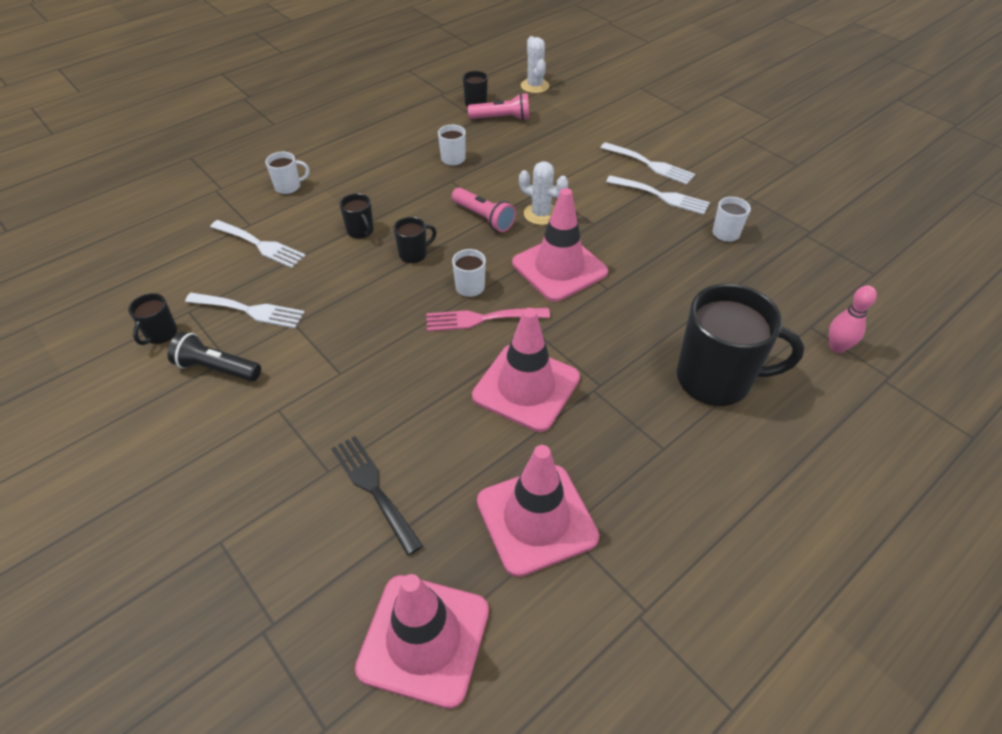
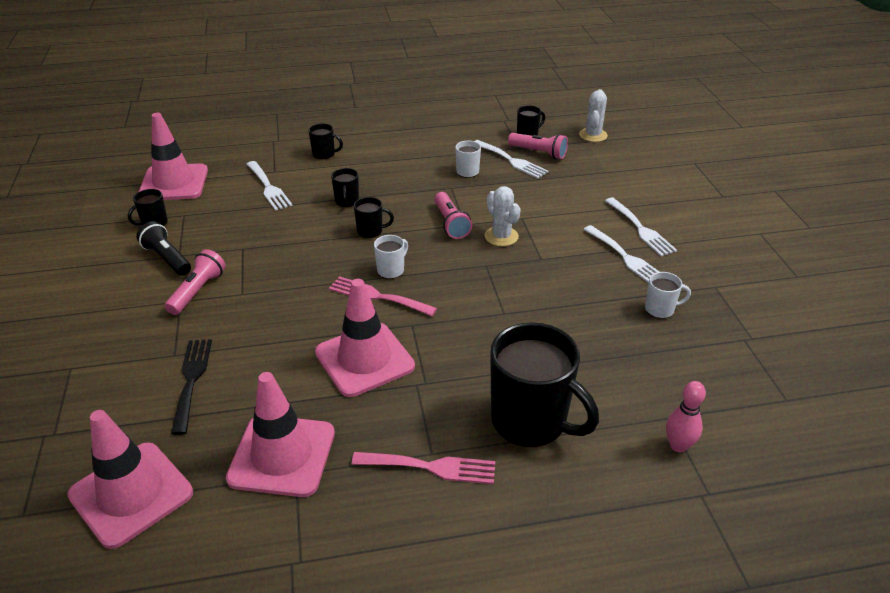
camera: 30 degrees right, 10 degrees down
(250, 310) = (221, 229): white fork -> white fork (511, 160)
(288, 390) = (197, 291): none -> pink flashlight
(289, 187) = (324, 154): white mug -> black mug
(559, 268) = (477, 282): pink traffic cone -> pink traffic cone (174, 183)
(674, 461) = (431, 467): none -> pink fork

